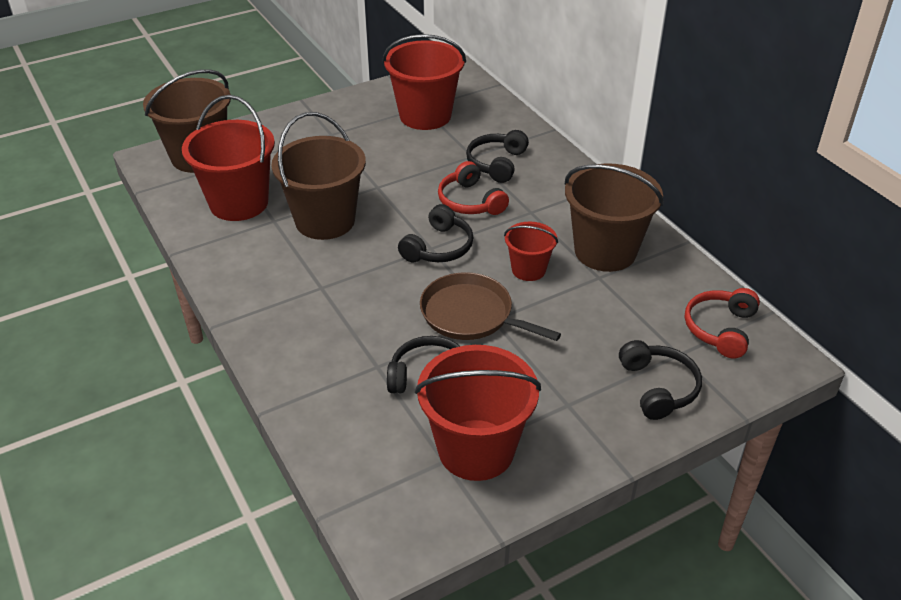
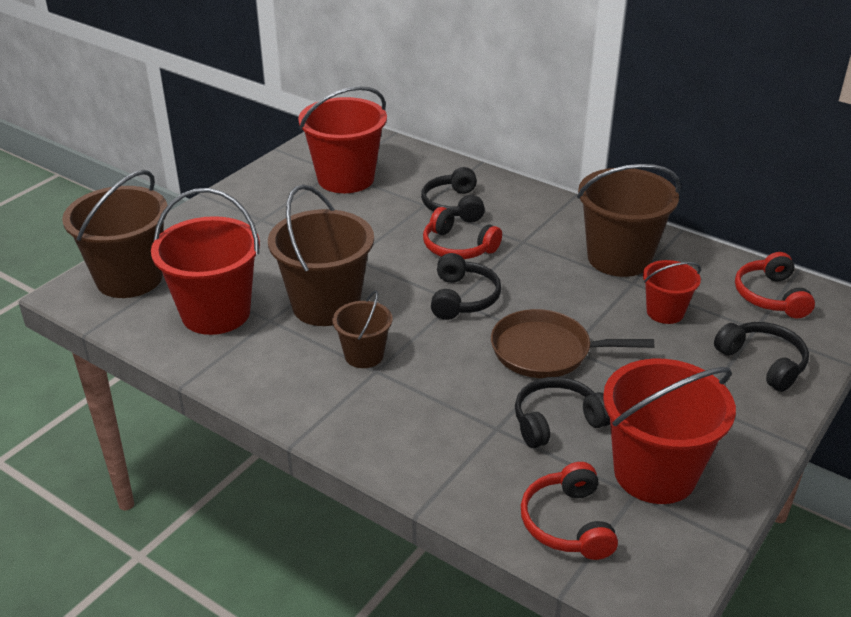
camera: 25 degrees left, 5 degrees down
(322, 272) = (364, 355): none -> brown bucket
(369, 464) = (568, 523): none -> red headphones
(528, 269) = (564, 294): red bucket -> red bucket (665, 312)

